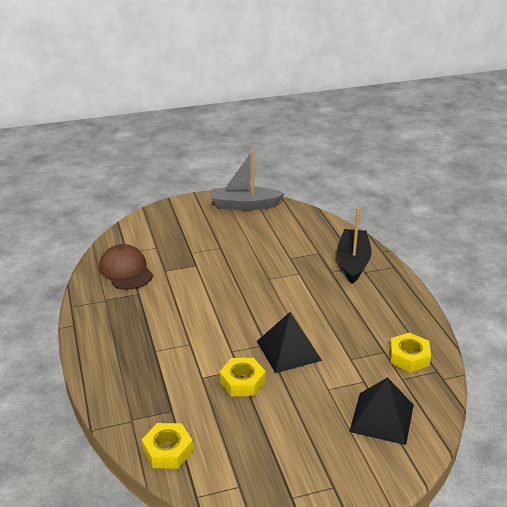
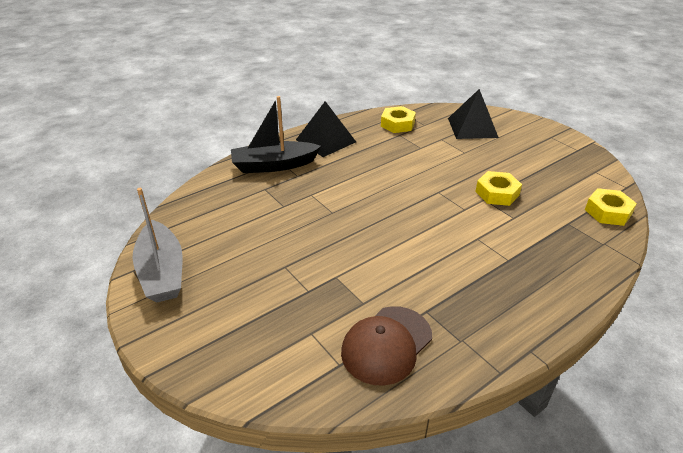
camera: 110 degrees left, 5 degrees up
(288, 350) = (436, 178): black pyramid -> black pyramid (326, 140)

